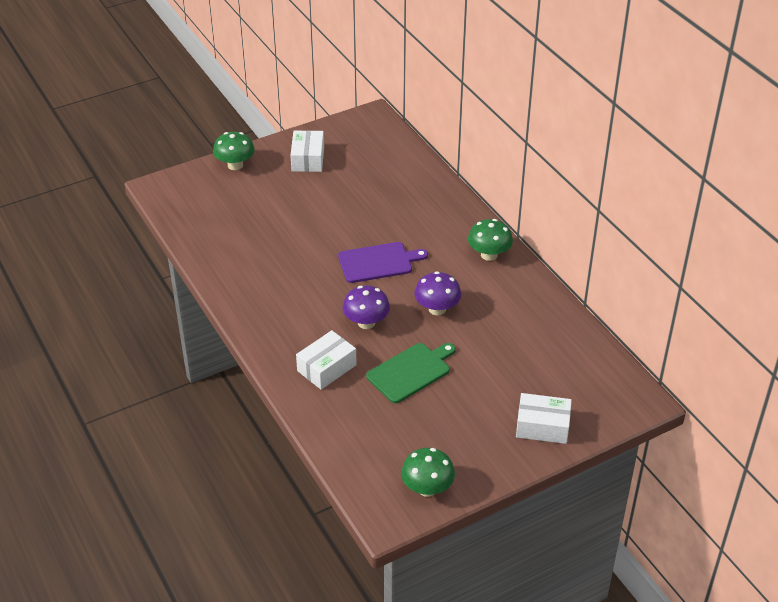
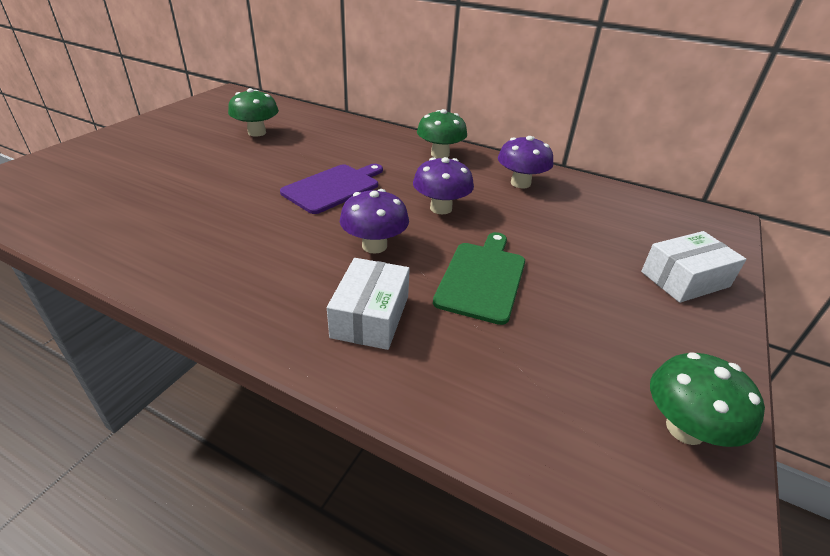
camera: 35 degrees left, 5 degrees down
(235, 165) = (86, 150): green mushroom -> green mushroom (257, 132)
(308, 159) = (180, 129): white box -> none
(523, 308) = (520, 183): none -> purple mushroom

